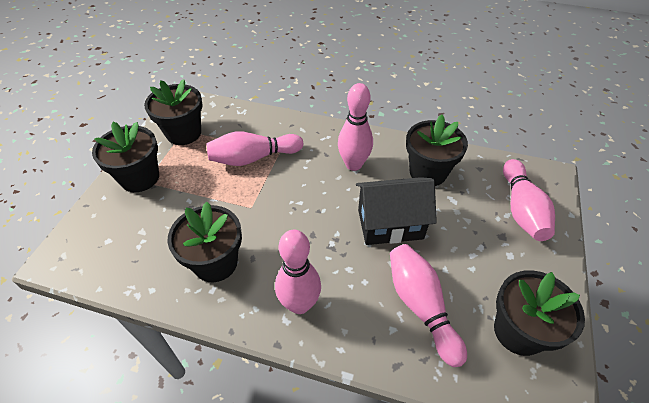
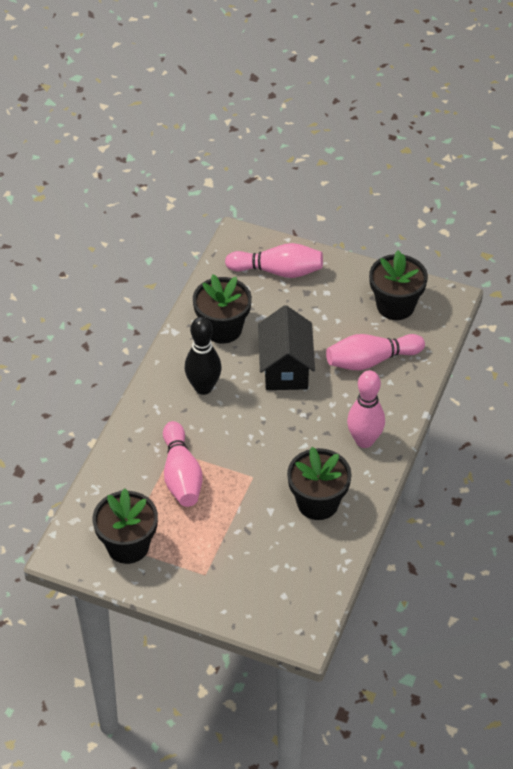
camera: 85 degrees left, 0 degrees up
(140, 178) = (198, 580): black flower pot -> none
(353, 164) = (203, 387): pink bowling pin -> black bowling pin

